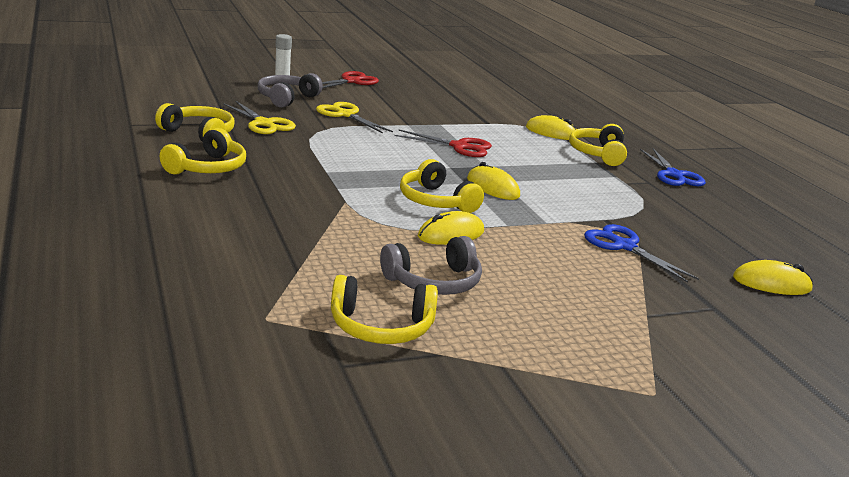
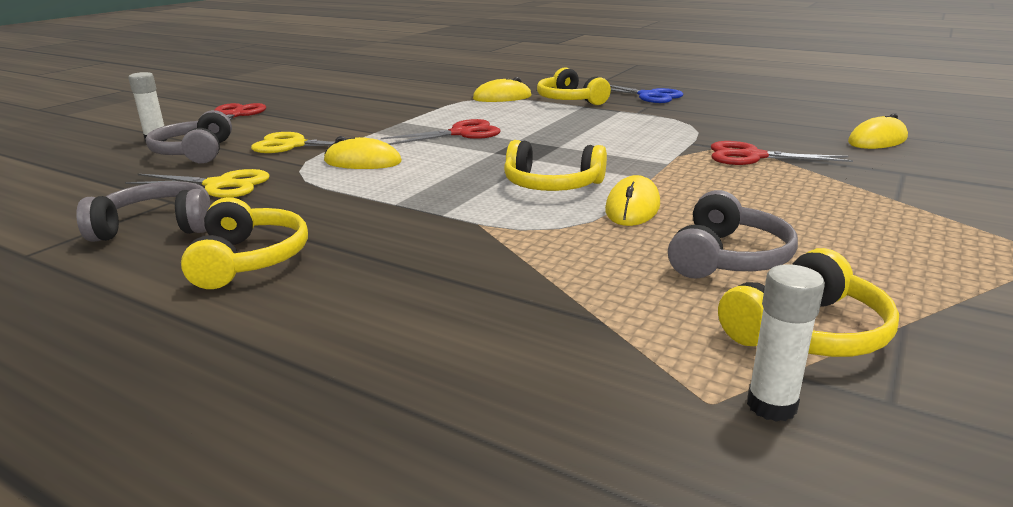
camera: 35 degrees left, 0 degrees up
(199, 134) = (157, 227): yellow headphones -> grey headphones
(287, 335) = (771, 406): none -> white glue stick
(492, 187) = (565, 154): yellow mouse -> yellow mouse (362, 162)
(624, 246) = (752, 156): blue scissors -> red scissors

